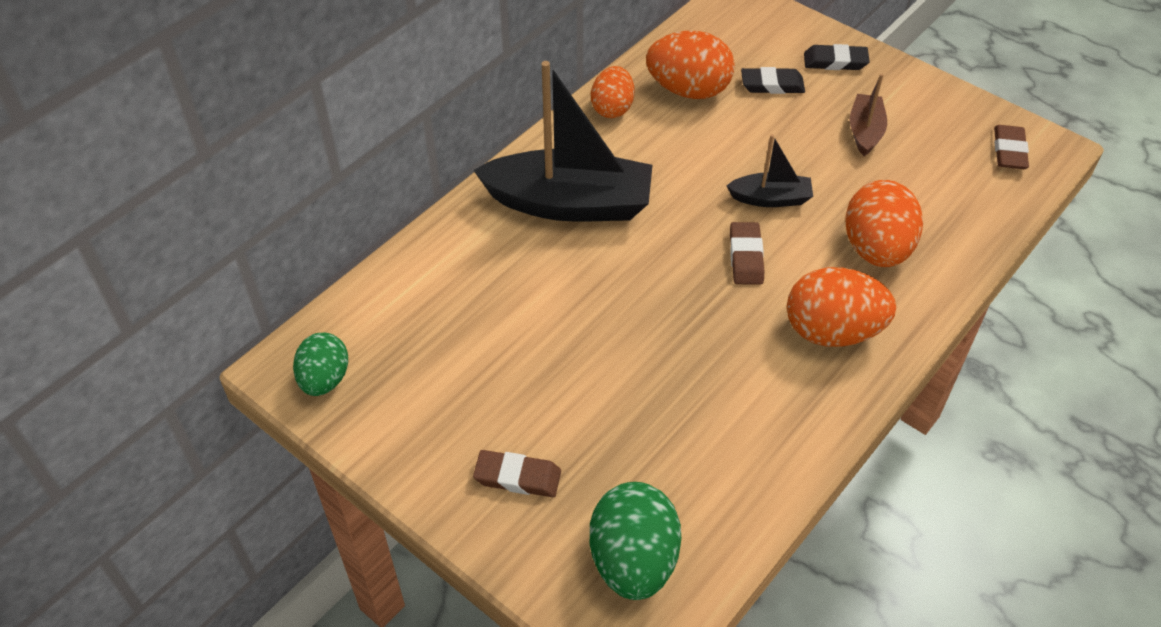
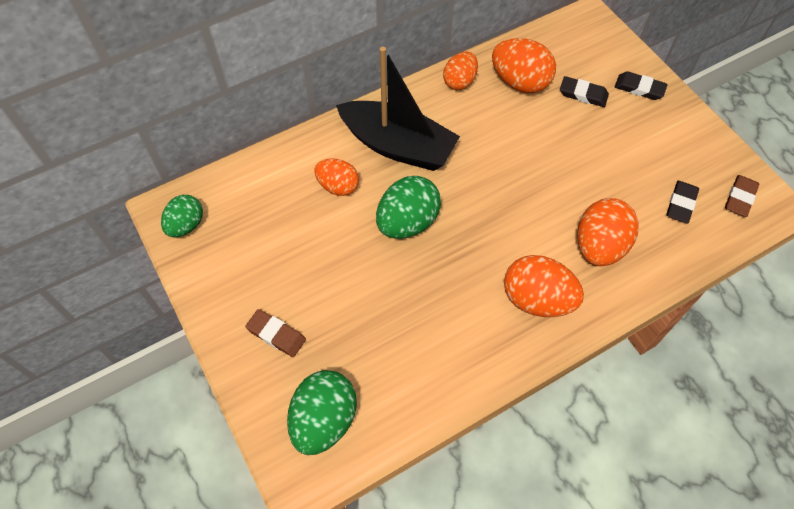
camera: 20 degrees right, 10 degrees up
(514, 272) = (338, 186): none -> orange egg
(626, 290) = (407, 222): none -> green egg
(746, 257) = (502, 223): brown eraser -> none
(770, 198) = (540, 183): black boat -> none
(865, 131) = (635, 151): brown boat -> none
(946, 176) = (681, 204): none -> black eraser

